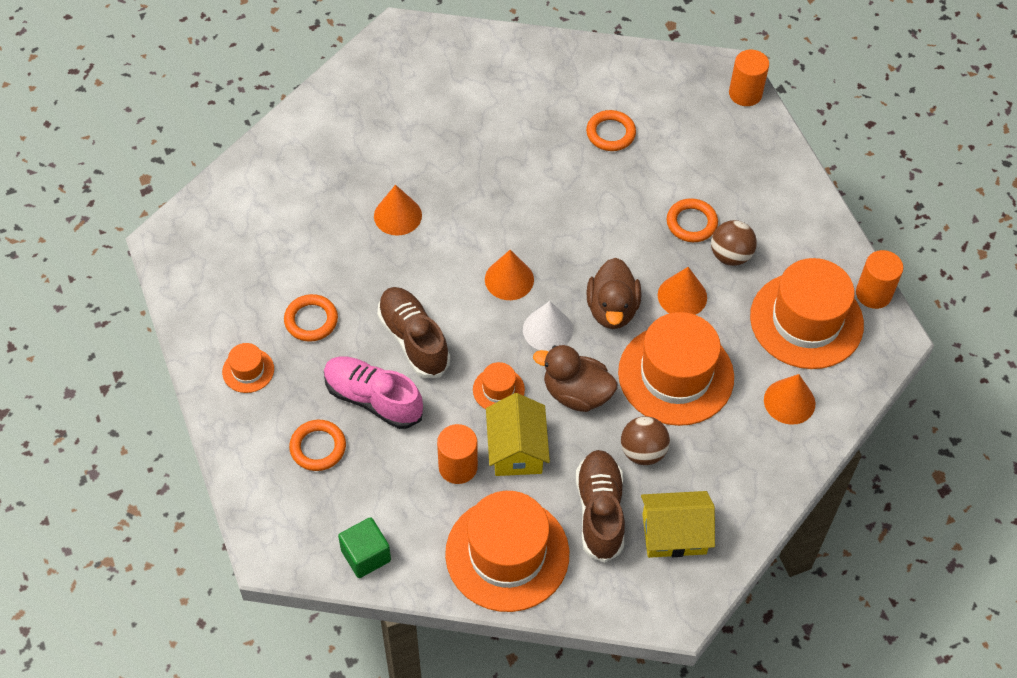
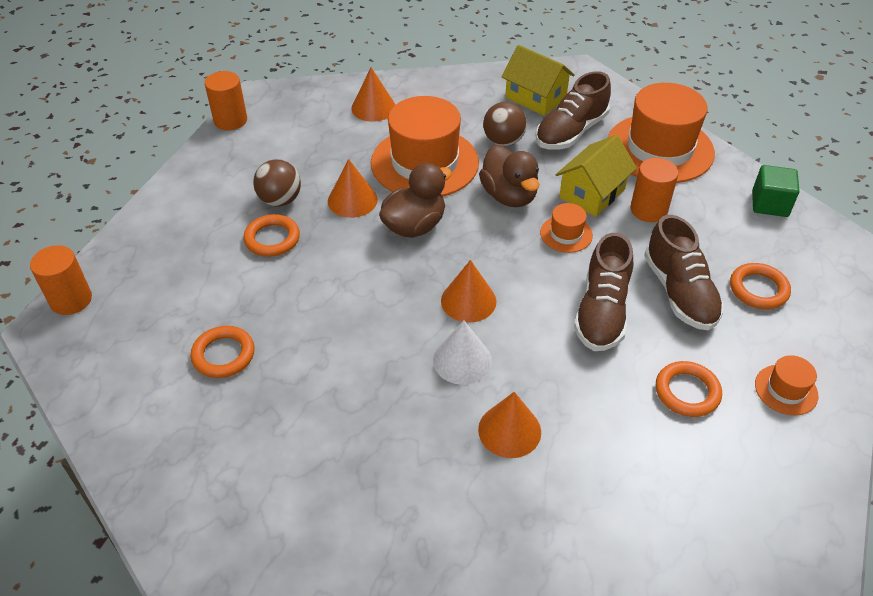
camera: 135 degrees left, 10 degrees down
(373, 399) = (679, 292): pink shoe -> brown shoe
(547, 329) = (481, 246): white cone -> white cone (462, 360)
(806, 320) = (295, 135): orange hat -> none

